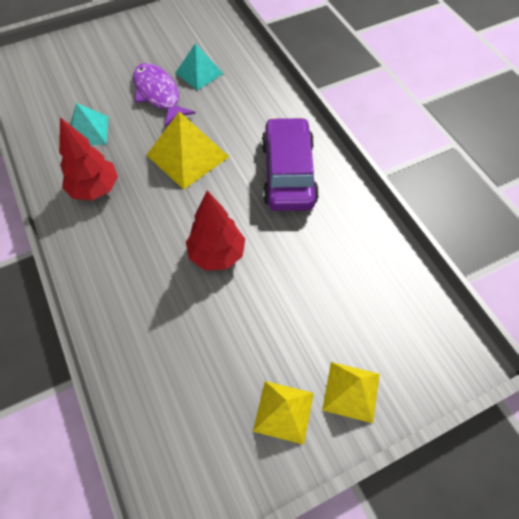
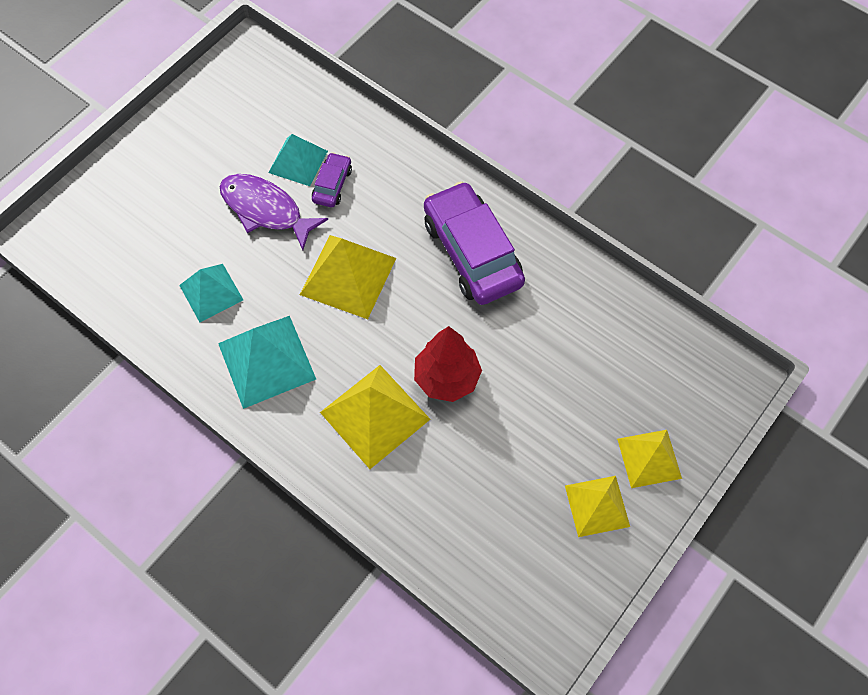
camera: 25 degrees left, 5 degrees up
(95, 189) = (267, 361): red tree -> turquoise pyramid
(146, 259) = (375, 415): none -> yellow pyramid
(213, 95) = (332, 185): none -> purple car

